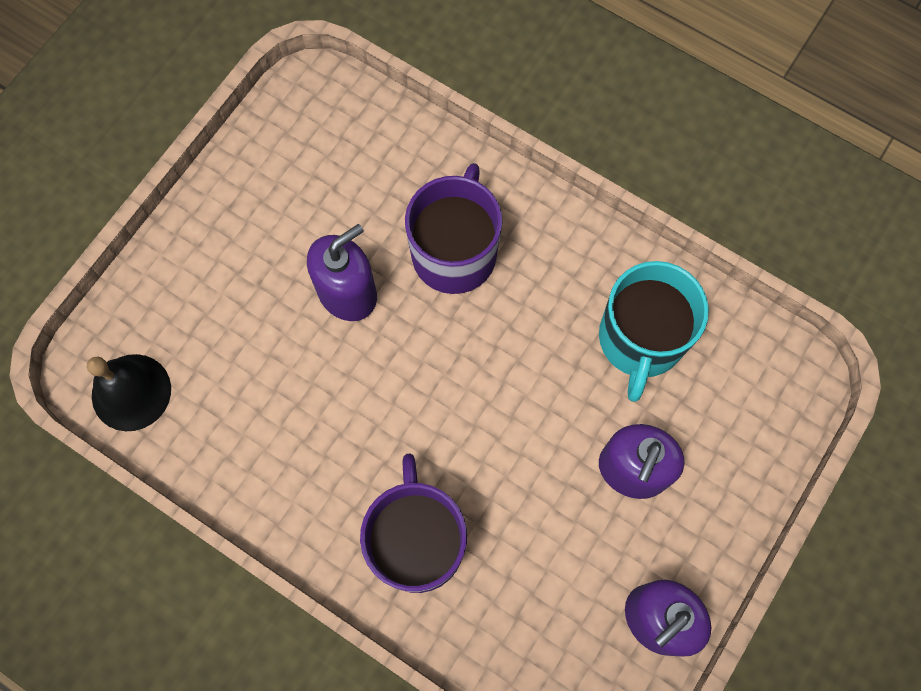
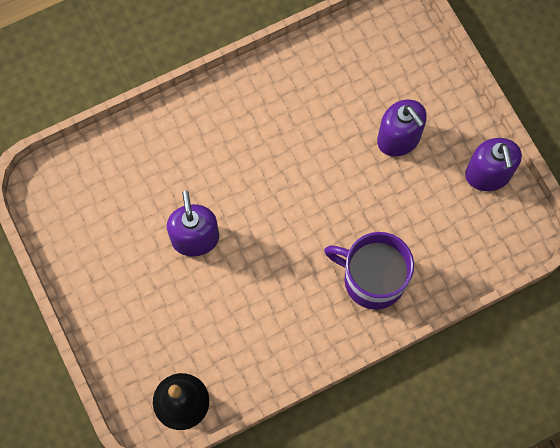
camera: 60 degrees left, 0 degrees up
(455, 252) = (208, 162): purple mug -> none
(640, 339) = (326, 89): turquoise mug -> none

